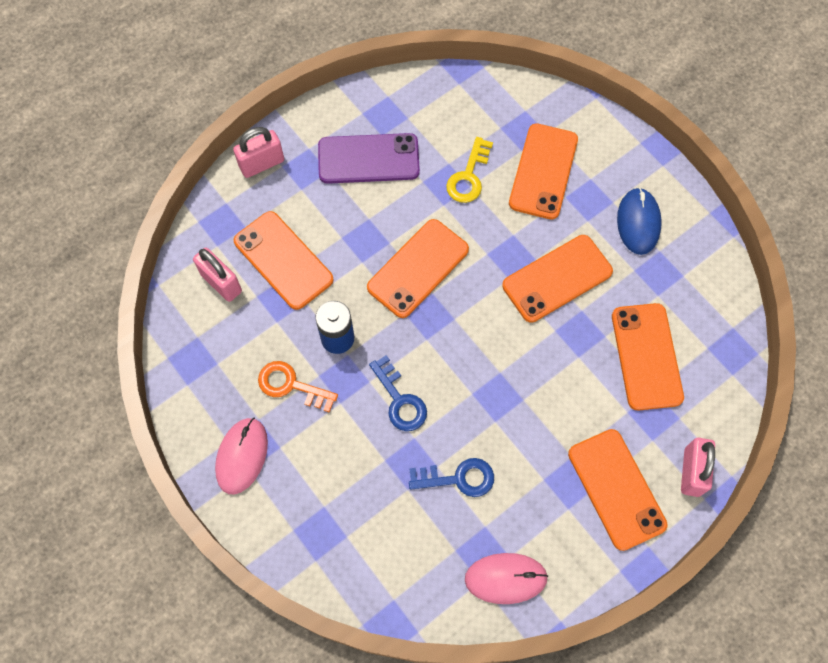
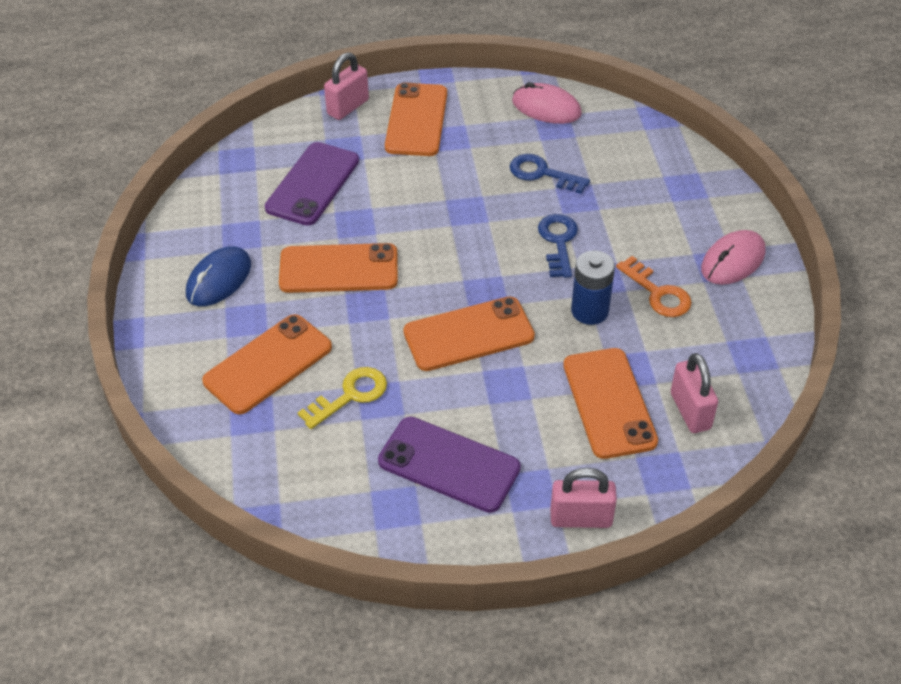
camera: 150 degrees left, 20 degrees down
(646, 356) = (313, 184): orange phone -> purple phone

